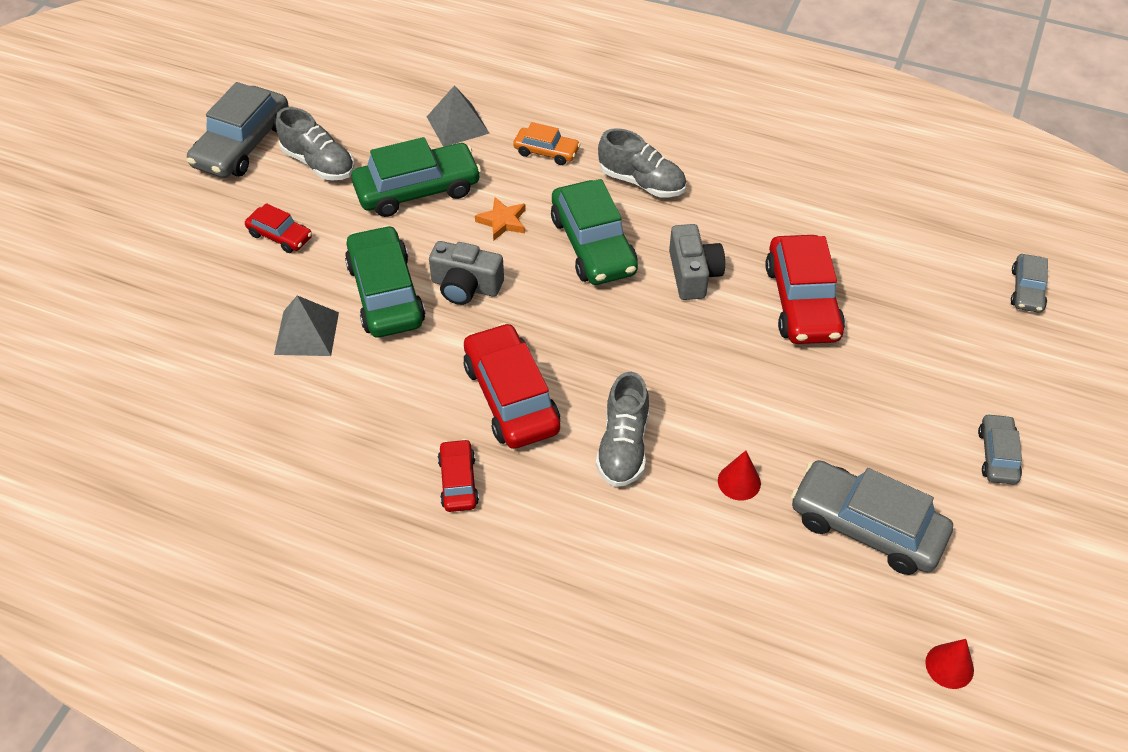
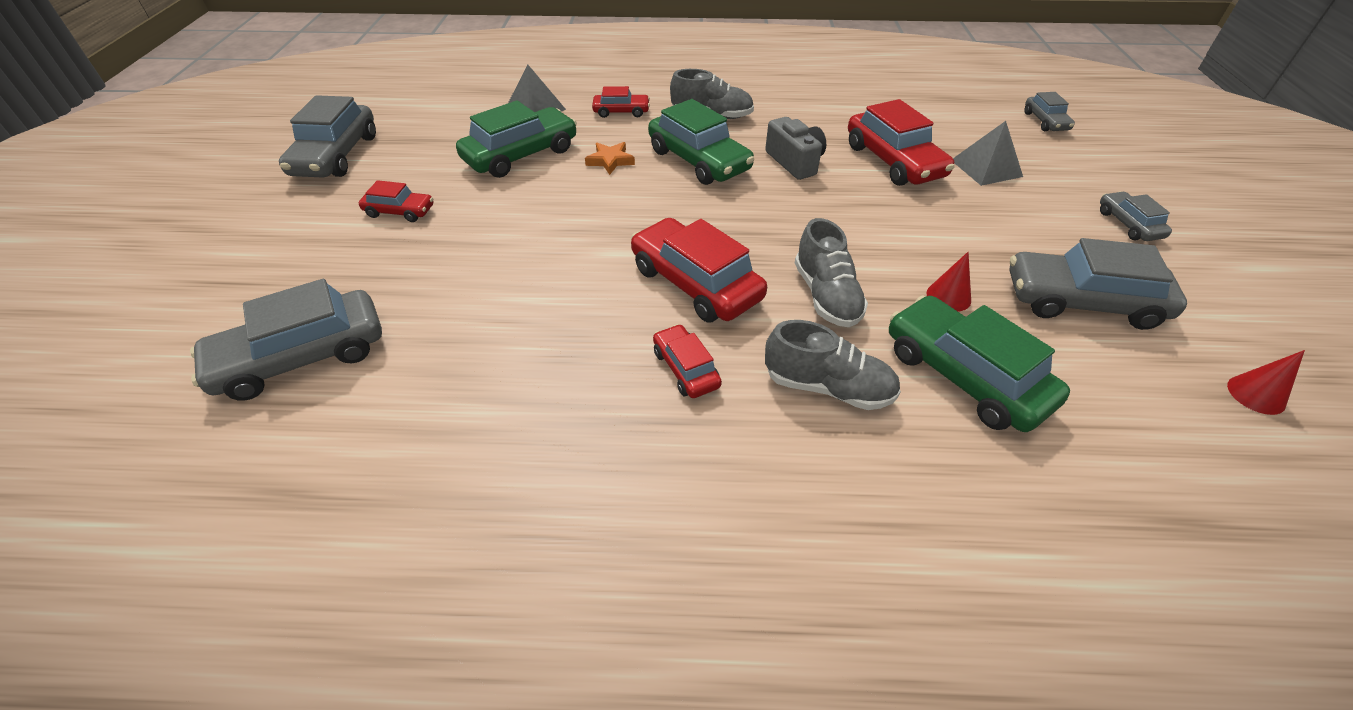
camera: 20 degrees left, 5 degrees down
(160, 376) = (301, 357): none -> grey car
(306, 333) = (459, 280): grey pyramid -> grey pyramid (986, 168)
(318, 163) = (418, 154): grey shoe -> grey shoe (827, 387)
(386, 293) = (528, 232): green car -> green car (964, 375)
(465, 286) = (602, 210): grey camera -> none
(546, 152) = (621, 112): orange car -> red car

